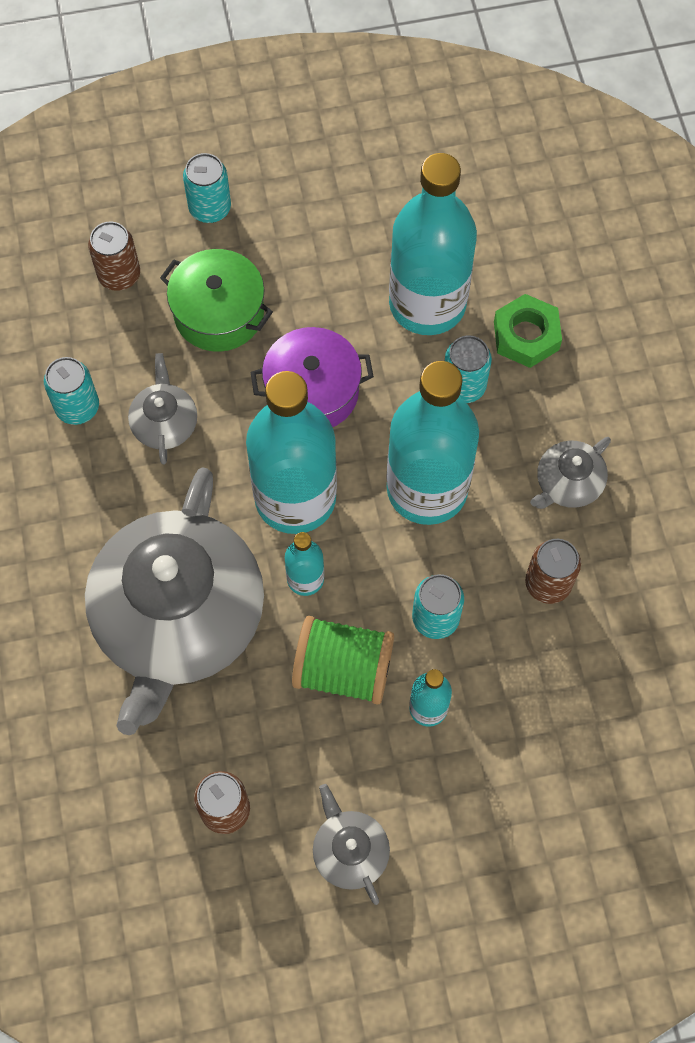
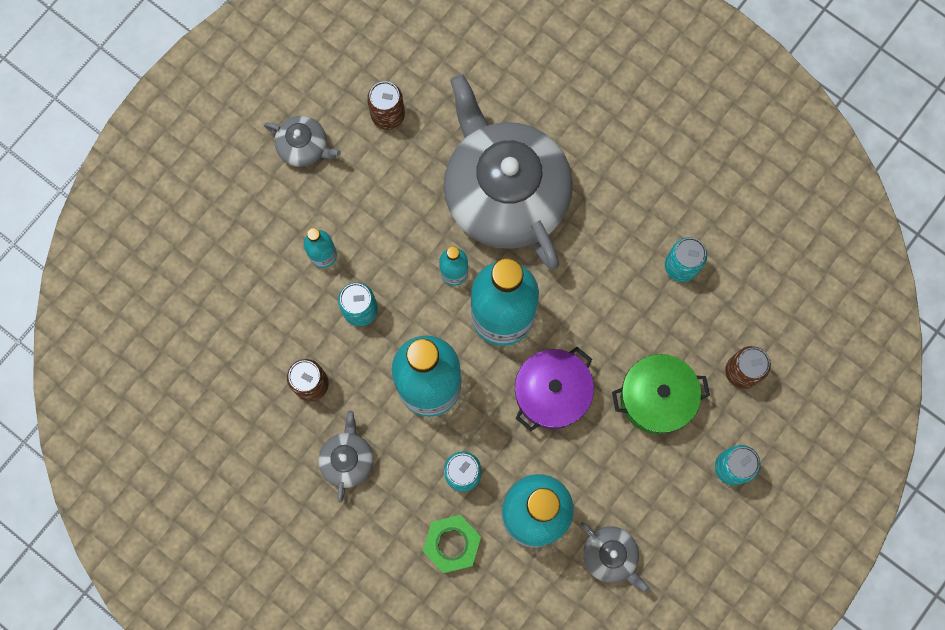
camera: 140 degrees right, 10 degrees up
(165, 423) = (621, 299): grey teapot -> grey teapot (610, 556)
(343, 670) = (388, 238): green spool -> none

